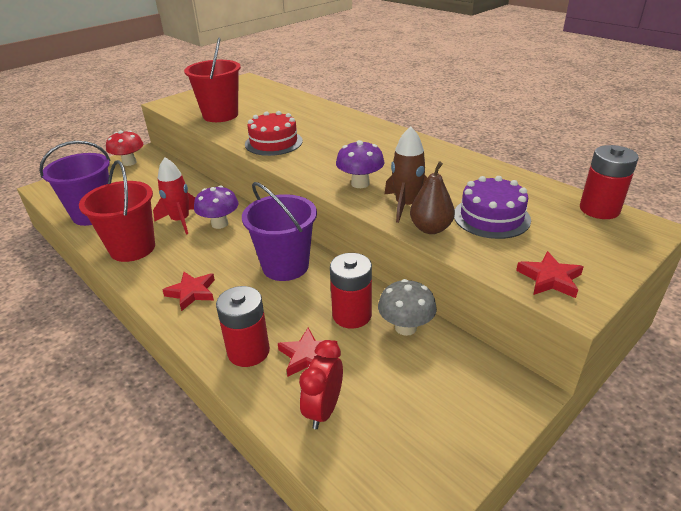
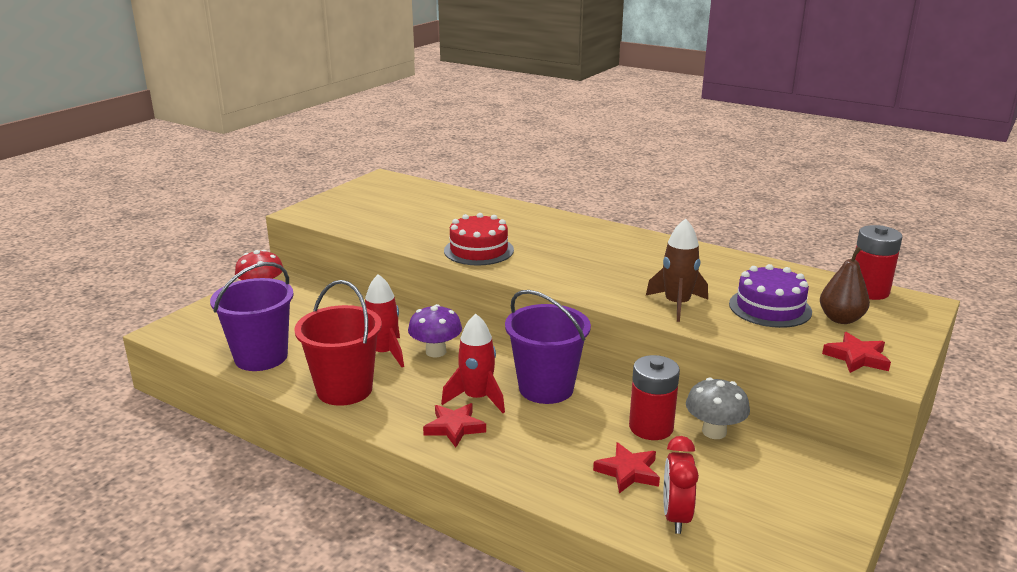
camera: 15 degrees left, 10 degrees down
(220, 115) = (386, 223): red bucket -> none
(225, 268) = (477, 398): none -> red rocket
(248, 351) = (561, 476): red battery -> none
(360, 183) = (612, 287): purple mushroom -> none
(430, 228) = (716, 324): brown pear -> brown pear (841, 319)

